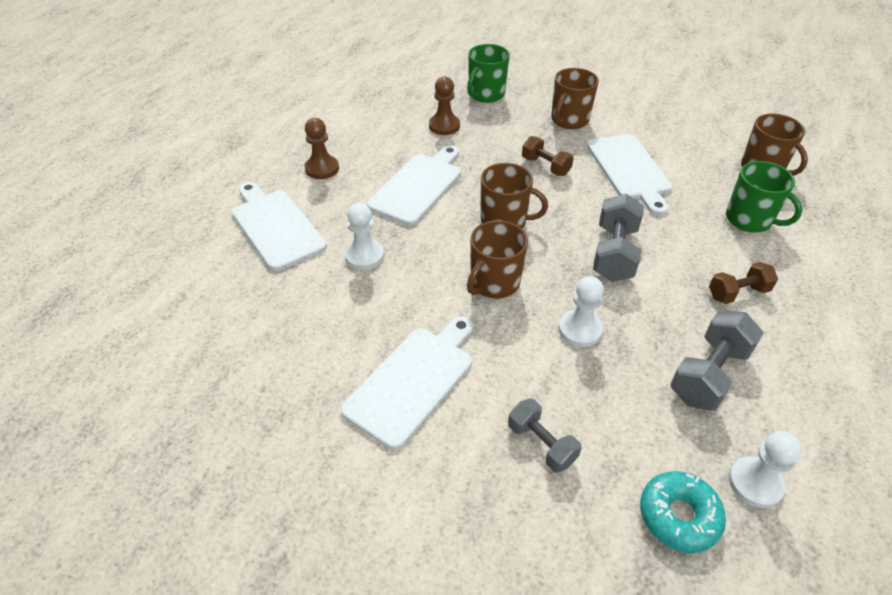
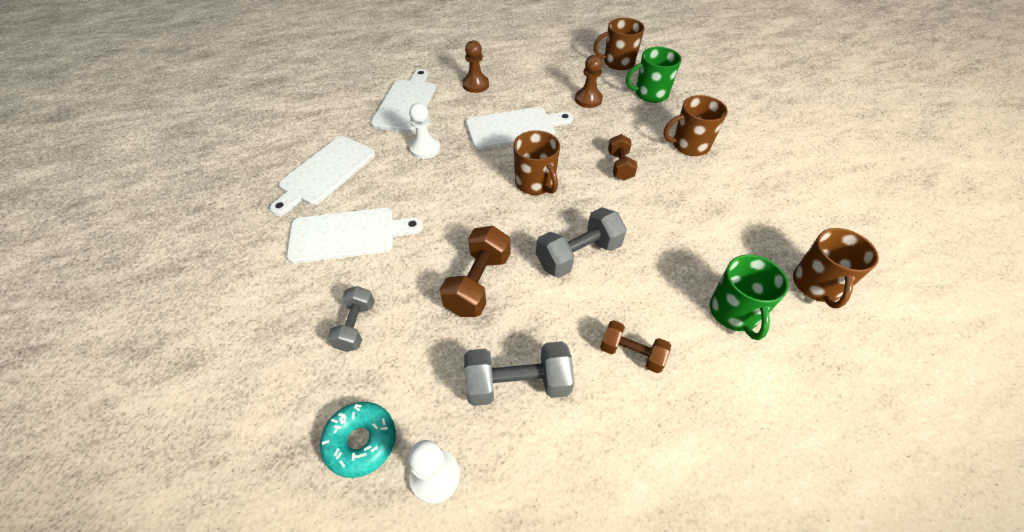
camera: 45 degrees right, 5 degrees up
(494, 283) = (471, 215): brown mug -> brown mug (618, 63)
(580, 330) = (478, 283): white pawn -> brown dumbbell
(629, 170) = (684, 208): white cutting board -> white cutting board (325, 173)

